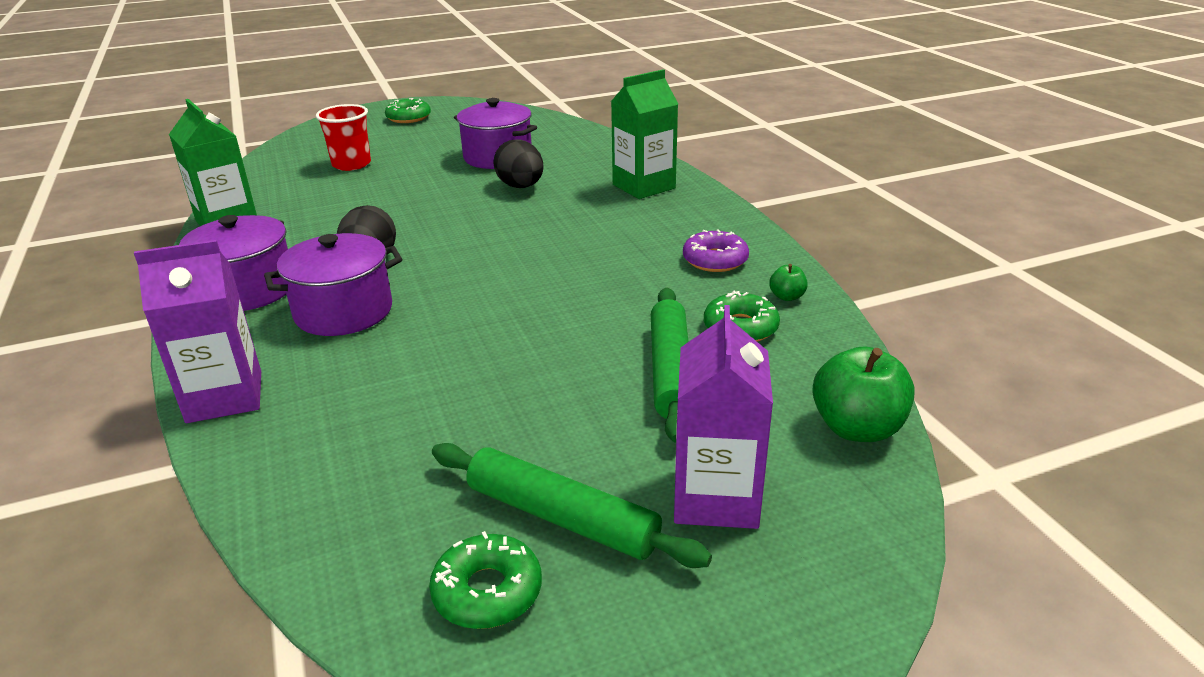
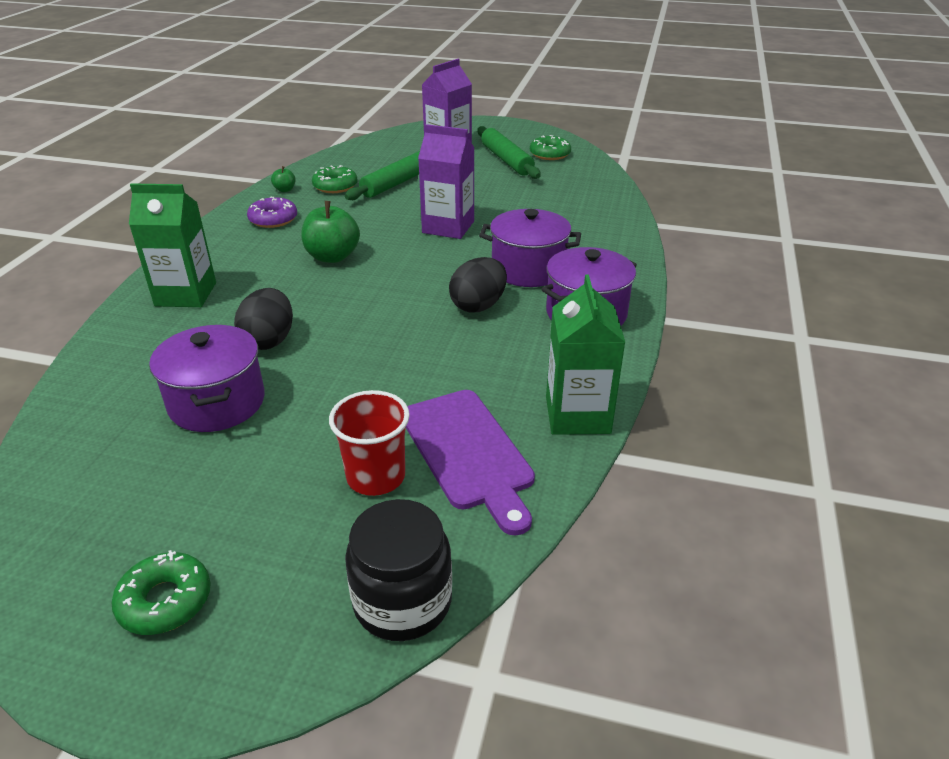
camera: 145 degrees left, 5 degrees up
(225, 397) = (623, 243): purple carton -> purple carton (448, 227)
(294, 143) = (402, 601): none -> black jar
(300, 186) = (468, 453): none -> purple cutting board
(857, 428) = (367, 147): green apple -> green apple (332, 257)

